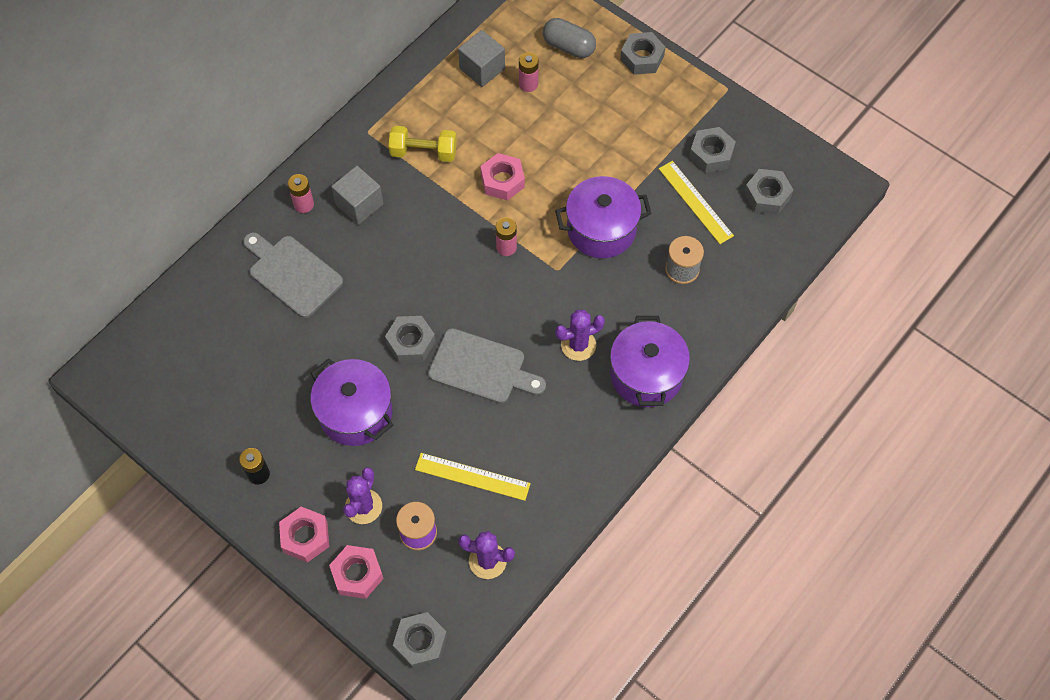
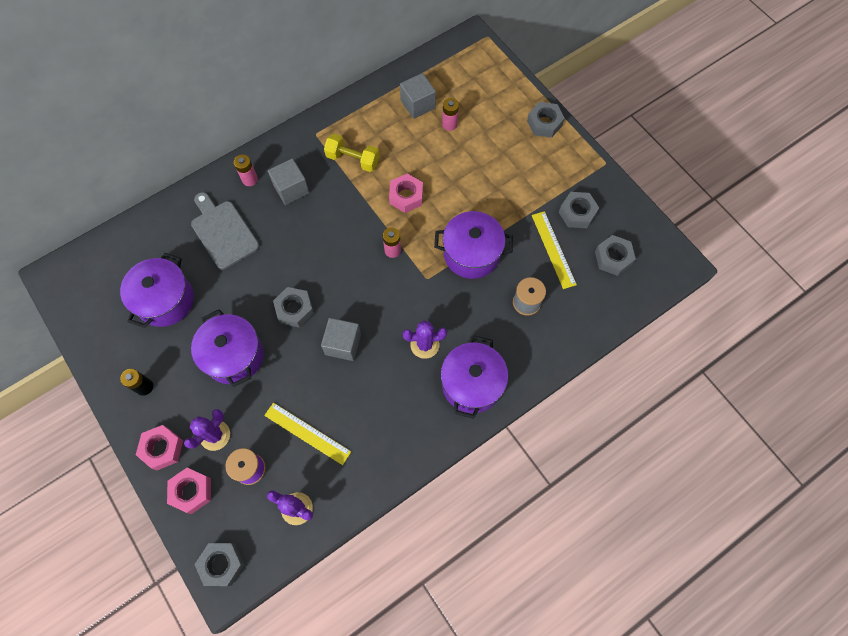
camera: 15 degrees right, 5 degrees up
(249, 370) = (165, 300): none -> purple pot
(482, 368) = (343, 344): grey cutting board -> grey cube
(568, 46) = (489, 102): grey capsule -> none

